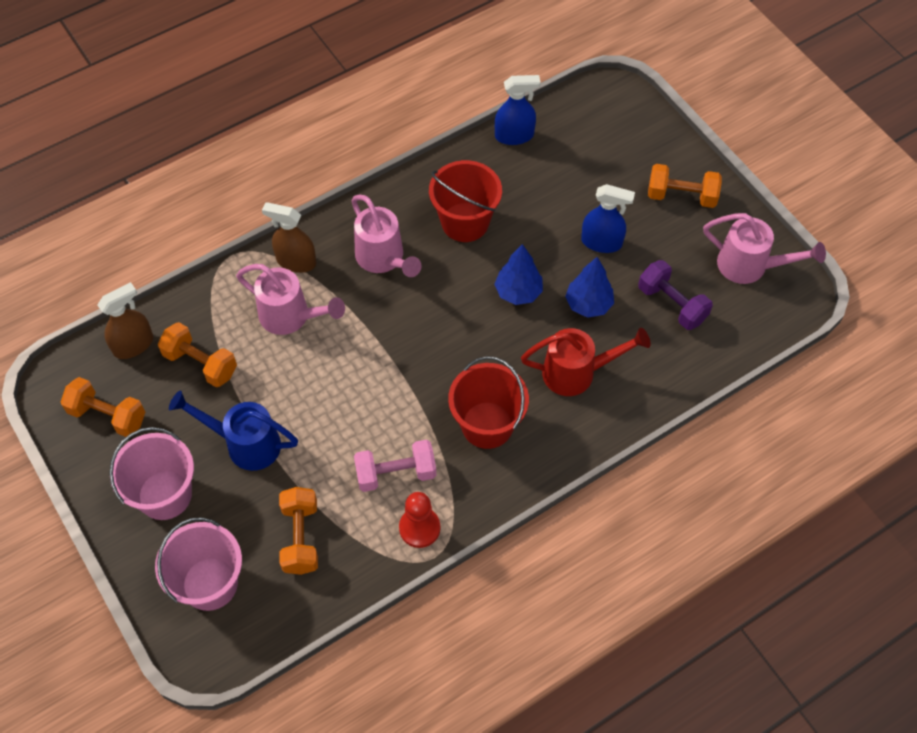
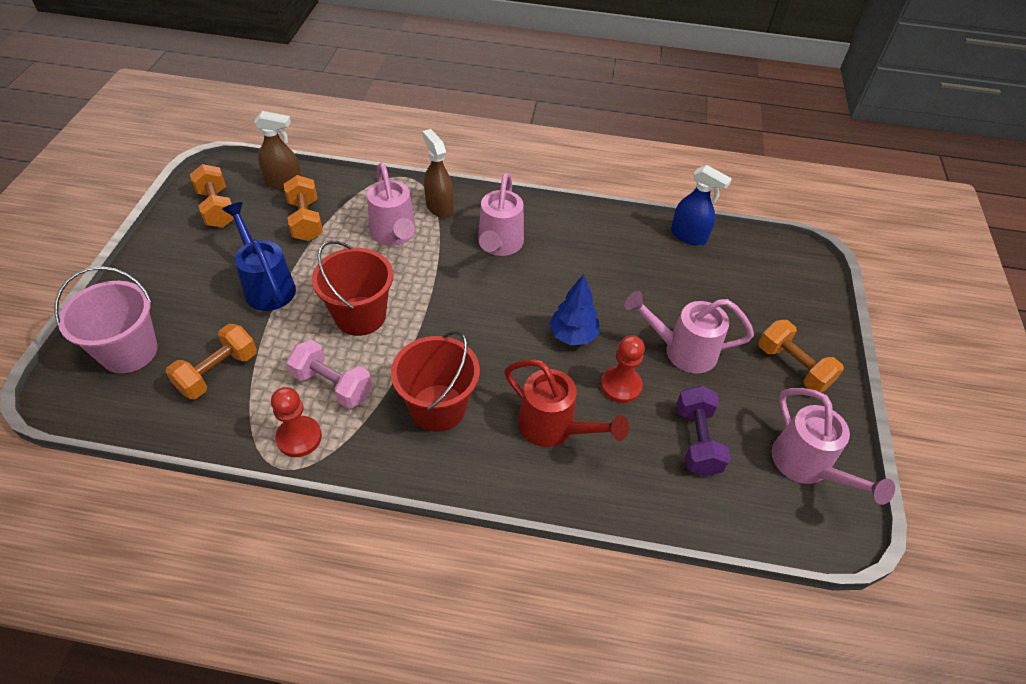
camera: 40 degrees right, 10 degrees down
(165, 495) = (182, 276): pink bucket -> none
(465, 222) = (586, 263): red bucket -> red bucket (360, 316)
(588, 304) = (621, 386): blue tree -> red pawn
(601, 242) = (682, 351): blue spray bottle -> pink watering can

